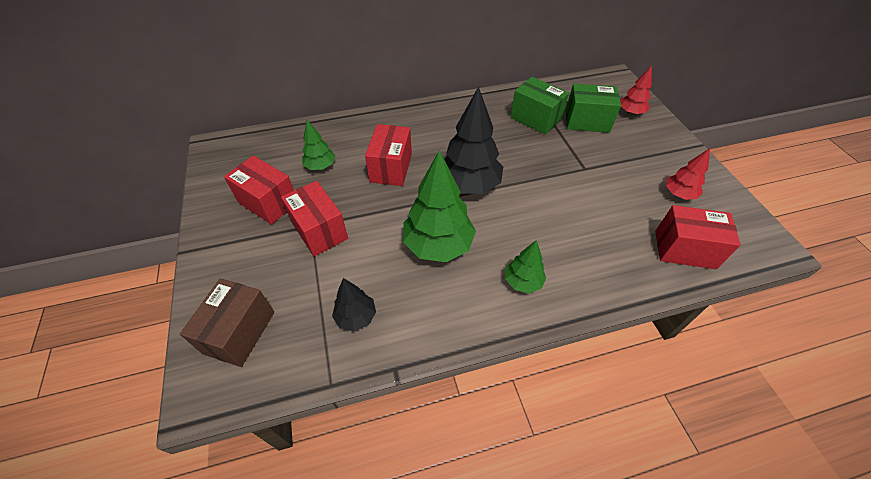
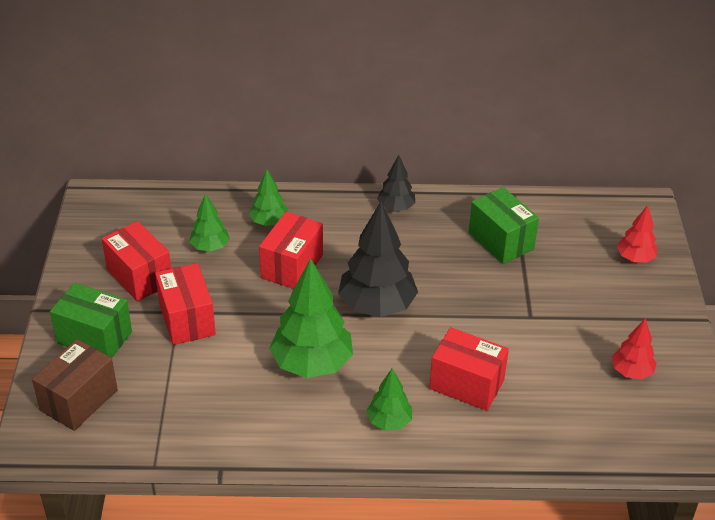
camera: 15 degrees right, 10 degrees down
(356, 317) = (198, 413): black tree -> black tree (396, 207)
(361, 138) = (269, 222): none -> green tree
(587, 121) = (567, 258): green box -> green box (94, 337)
(684, 249) = (597, 432): red box -> red box (466, 384)

